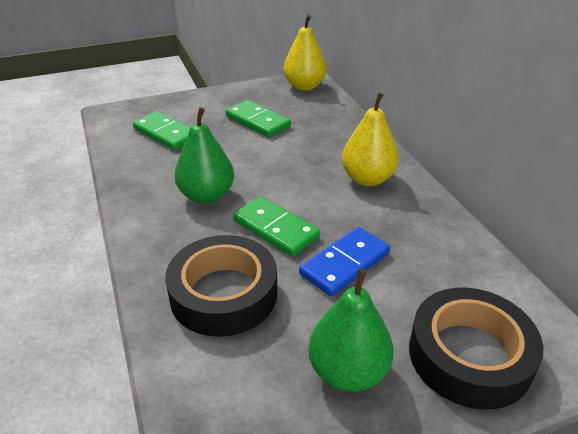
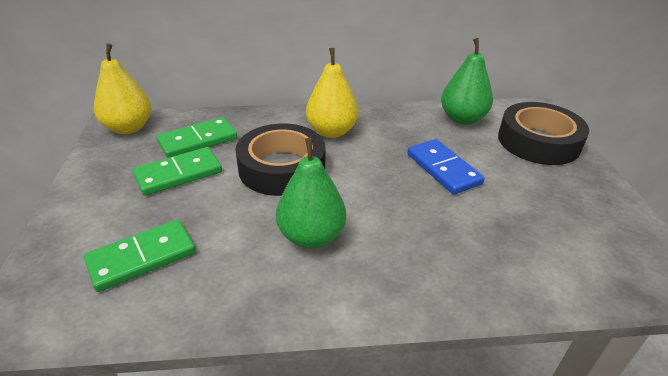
camera: 75 degrees left, 0 degrees up
(223, 294) = (473, 245): black tape -> black tape (282, 168)
(275, 229) = (387, 197): green domino -> green domino (198, 141)
(348, 371) = (558, 193): green pear -> green pear (462, 119)

